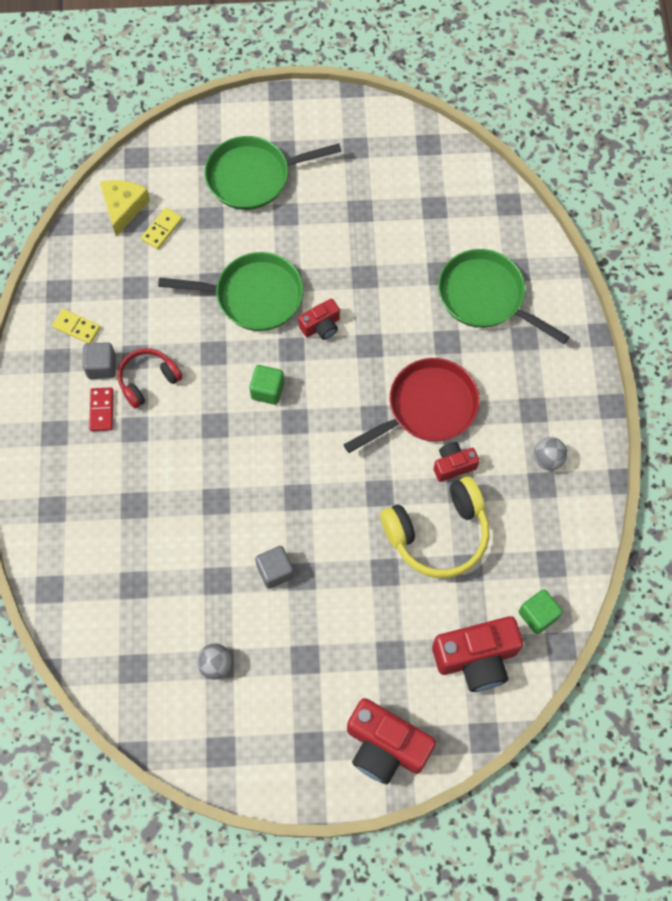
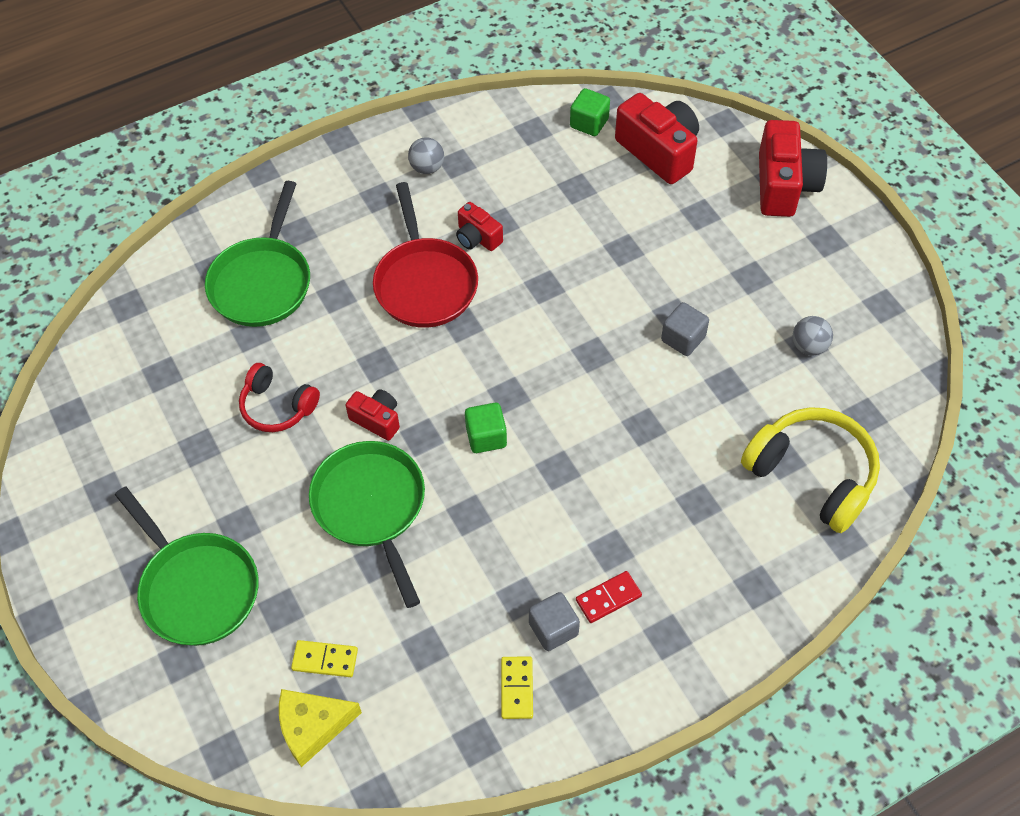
camera: 115 degrees left, 10 degrees down
(148, 380) = (542, 567): red headphones -> red headphones (277, 406)
(427, 407) = (424, 283): red pan -> red pan turned 135 degrees counterclockwise
(438, 534) = (558, 223): yellow headphones -> yellow headphones (812, 475)

